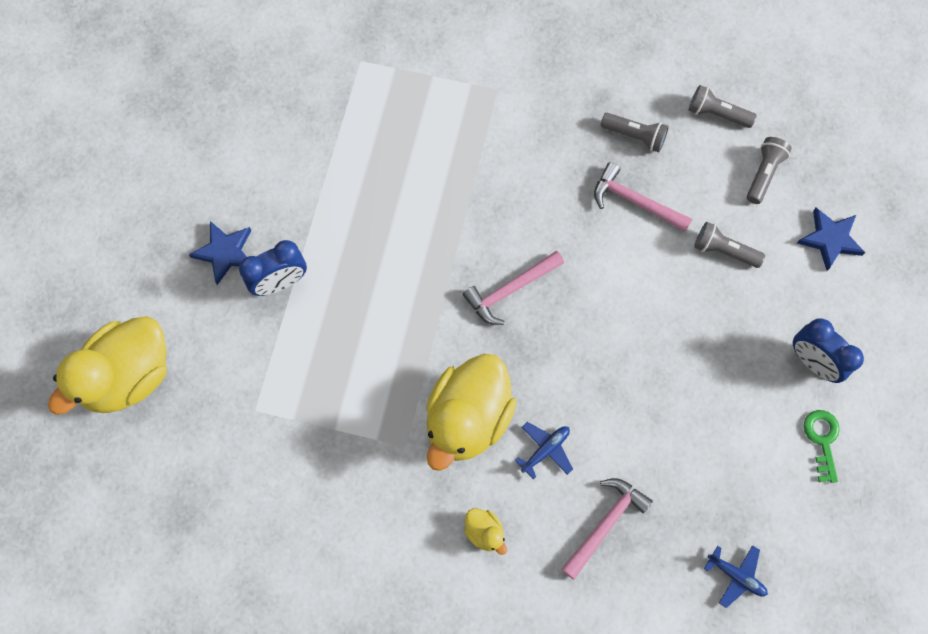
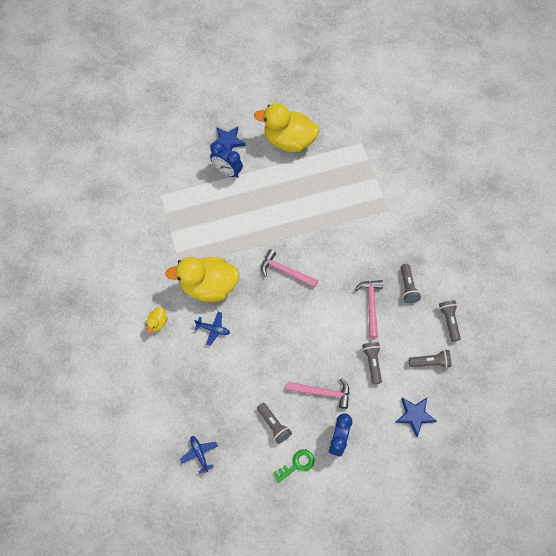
camera: 60 degrees right, 5 degrees down
(128, 376) = (147, 137): yellow duck -> yellow duck (289, 141)
(605, 524) = (192, 376): pink hammer -> pink hammer (322, 392)
(736, 576) = (199, 453): blue plane -> blue plane turned 150 degrees clockwise
(746, 441) = (274, 425): none -> grey flashlight

